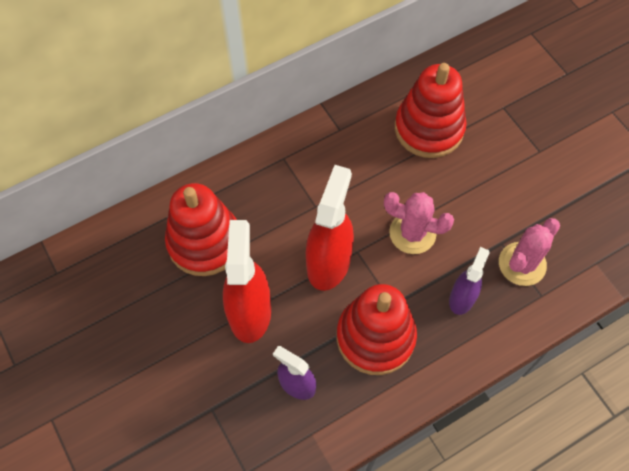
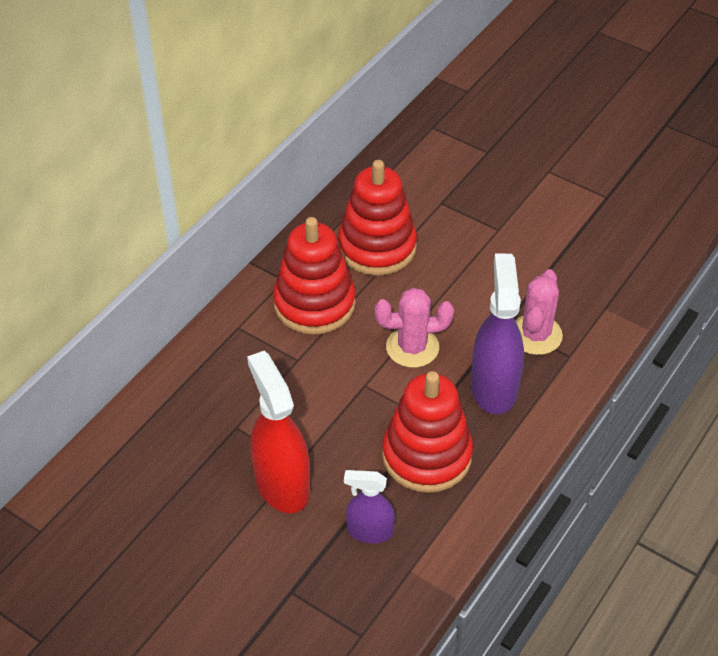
camera: 25 degrees left, 15 degrees down
(204, 242) = (195, 437): red stacking toy -> red stacking toy (314, 304)
(329, 262) = (340, 406): red spray bottle -> none
(462, 298) = (494, 387): purple spray bottle -> purple spray bottle, size x1.71

